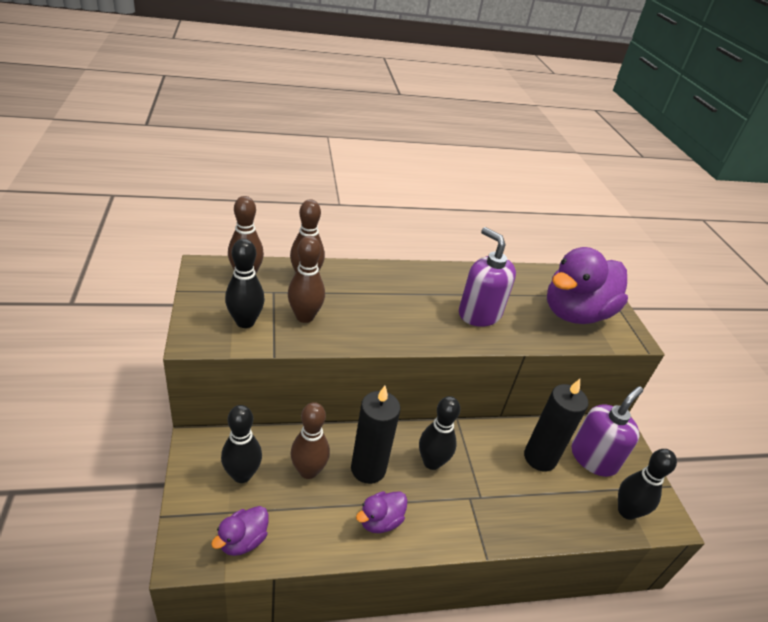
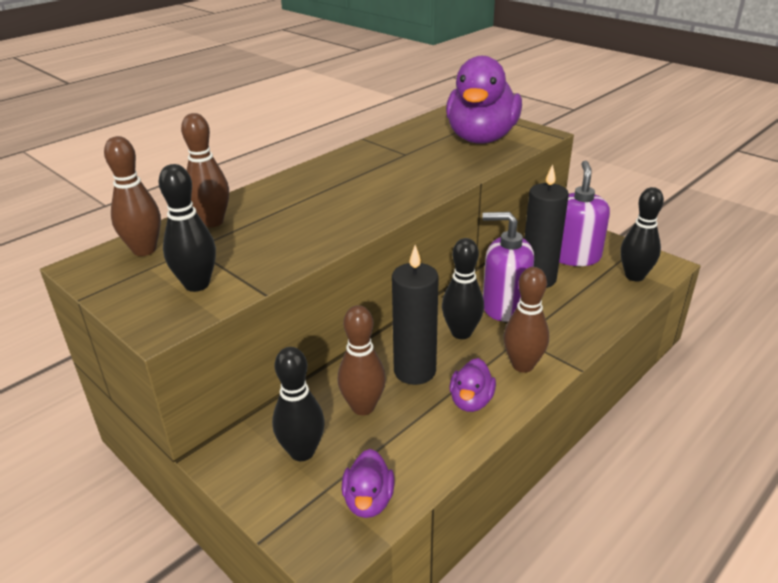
camera: 30 degrees left, 5 degrees down
(305, 317) = (254, 250): brown bowling pin -> brown bowling pin (522, 365)
(479, 313) = (409, 173): purple soap dispenser -> purple soap dispenser (504, 306)

